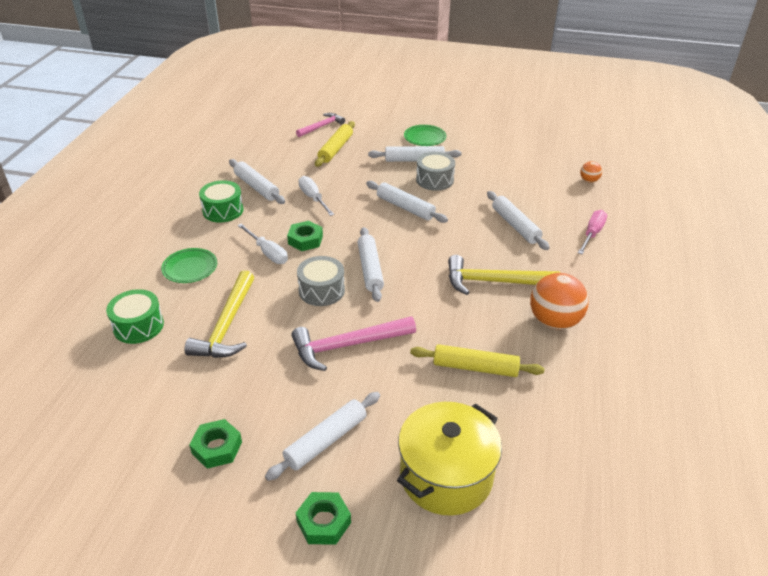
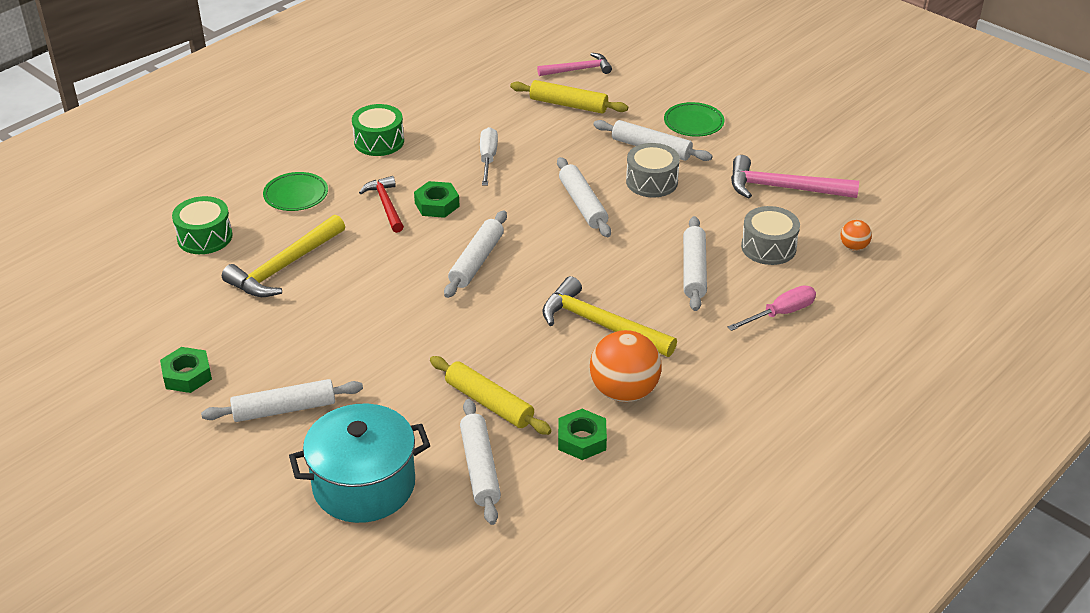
camera: 30 degrees right, 0 degrees up
(256, 187) = (437, 125): white rolling pin -> white rolling pin (480, 468)
(267, 252) = (386, 205): white screwdriver -> red hammer
(321, 290) = (405, 265): grey drum -> grey drum (768, 247)
(324, 522) = (224, 474): green nut -> green nut (582, 440)
(335, 149) = (568, 105): yellow rolling pin -> yellow rolling pin turned 60 degrees clockwise
(347, 345) = (381, 331): pink hammer -> pink hammer (783, 188)
(446, 475) = (364, 485): yellow pot -> turquoise pot

